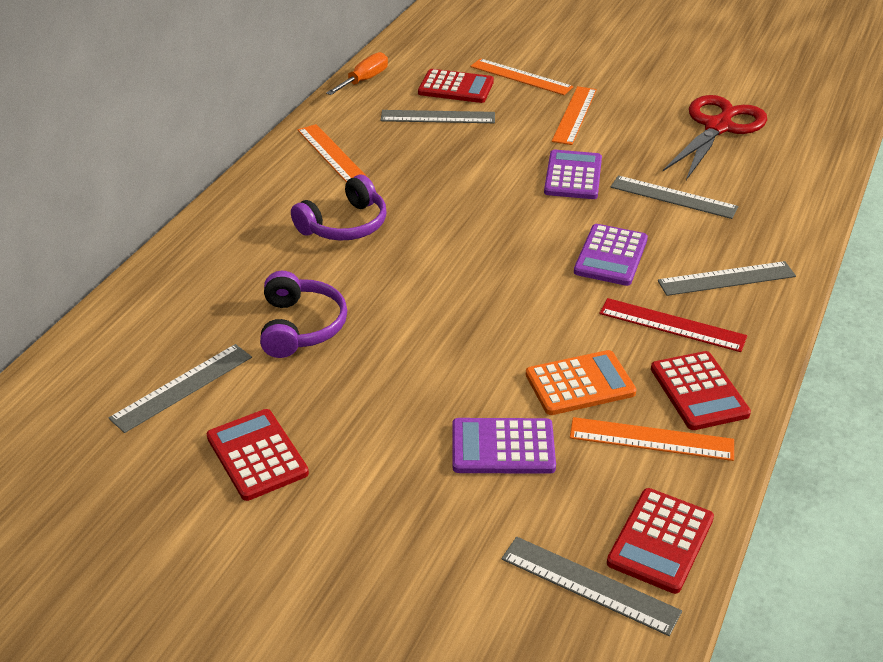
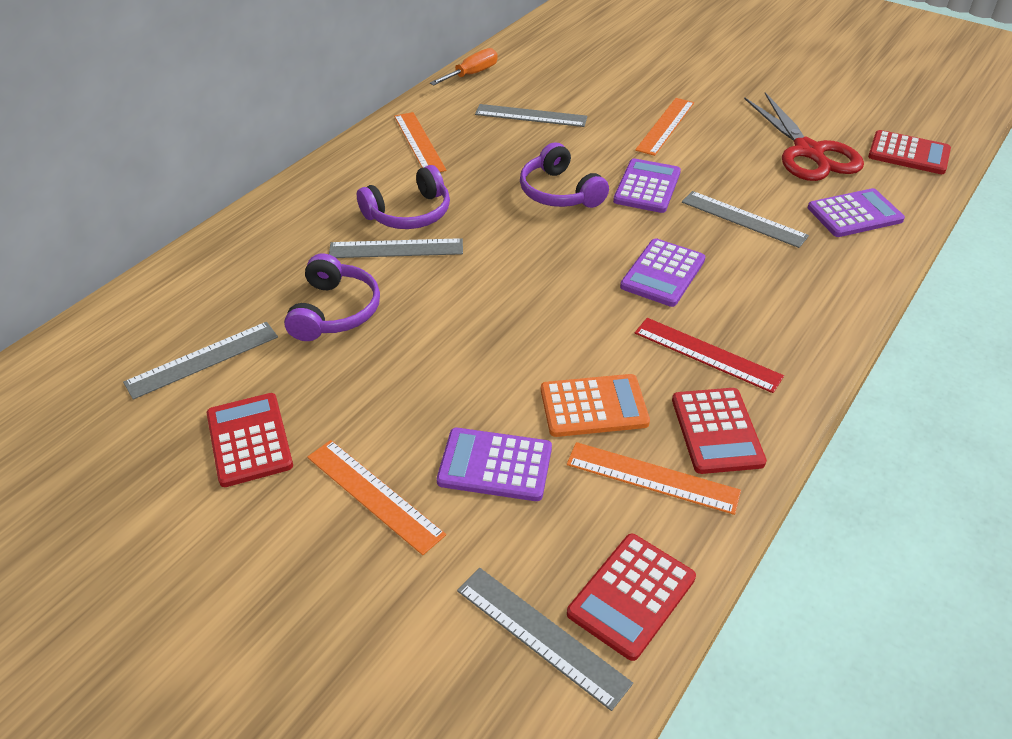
camera: 10 degrees right, 5 degrees up
(456, 87) = (557, 88): red calculator -> red calculator (908, 153)
(489, 189) = (559, 192): none -> purple headphones
(521, 77) = (623, 84): orange ruler -> orange ruler (374, 495)
(718, 127) = (808, 152): red scissors -> red scissors turned 120 degrees clockwise
(726, 279) = (777, 311): grey ruler -> grey ruler (396, 249)
(775, 182) = (854, 214): none -> purple calculator

